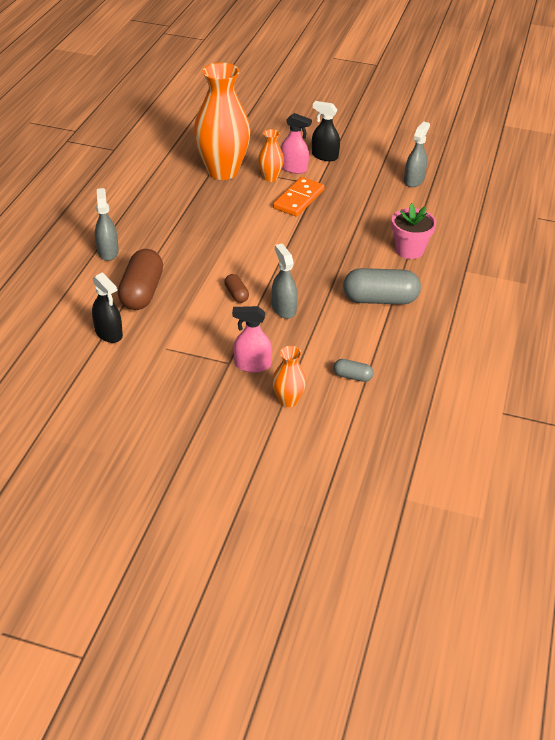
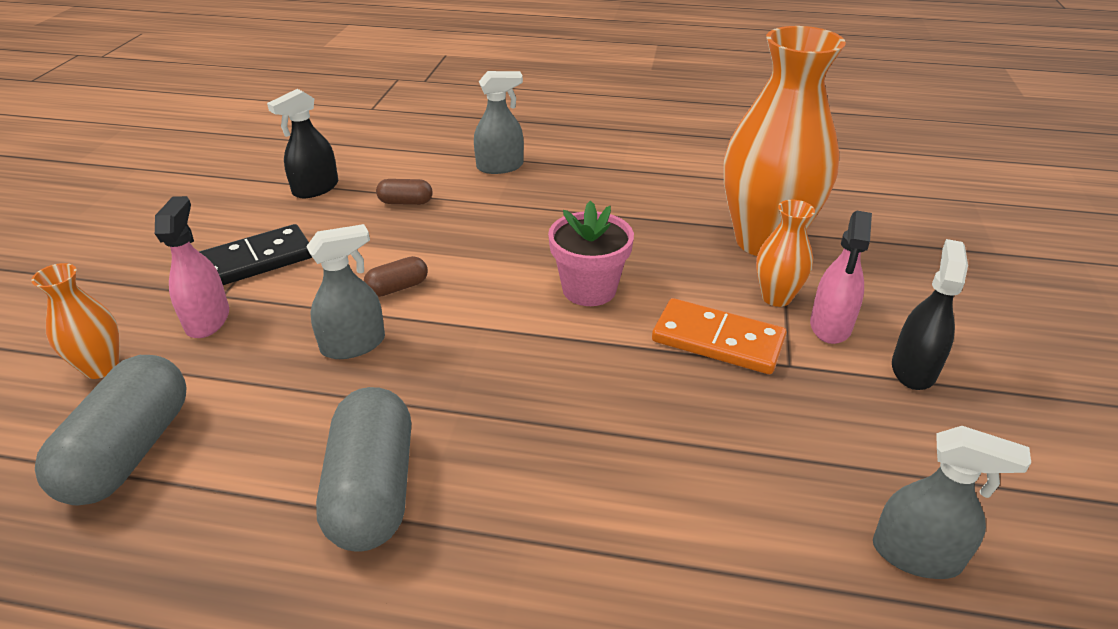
camera: 85 degrees right, 5 degrees down
(141, 292) = (405, 202): brown capsule -> brown capsule, size x0.48
(195, 353) = (254, 261): none -> black domino
(352, 376) = (129, 451): grey capsule -> grey capsule, size x2.07
(409, 250) = (575, 547): pink flower pot -> pink flower pot (589, 289)

